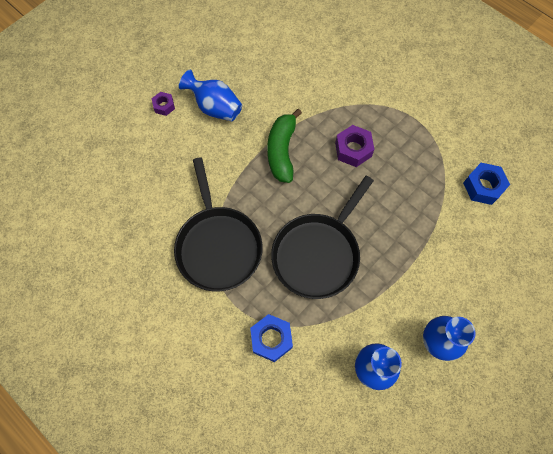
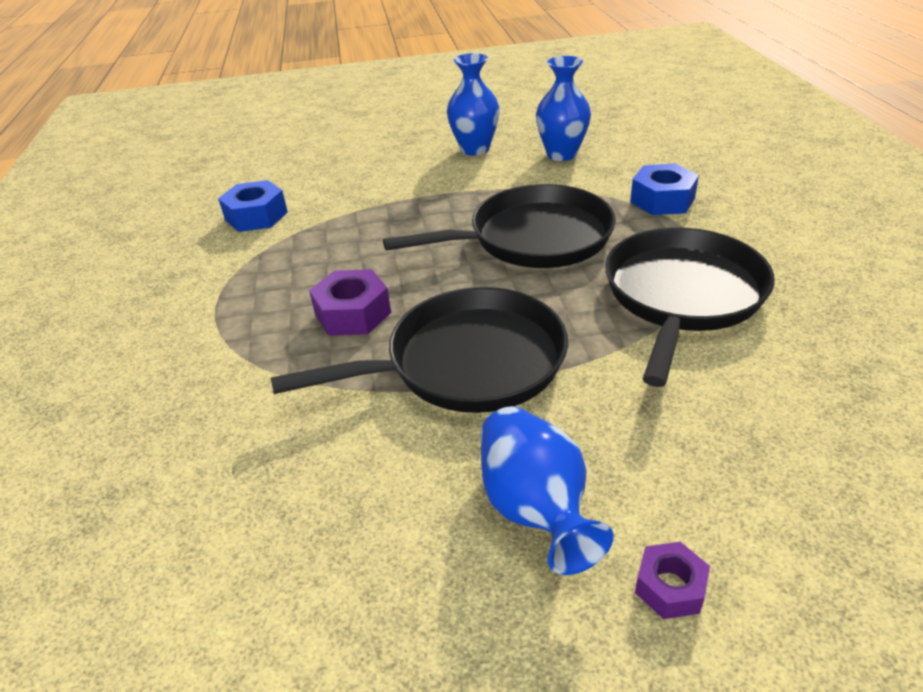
camera: 140 degrees left, 30 degrees down
(282, 151) = (467, 362): green banana -> black pan

